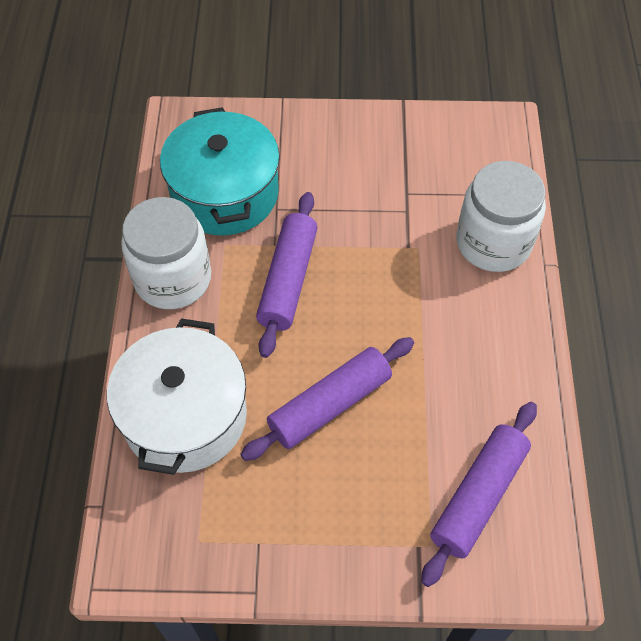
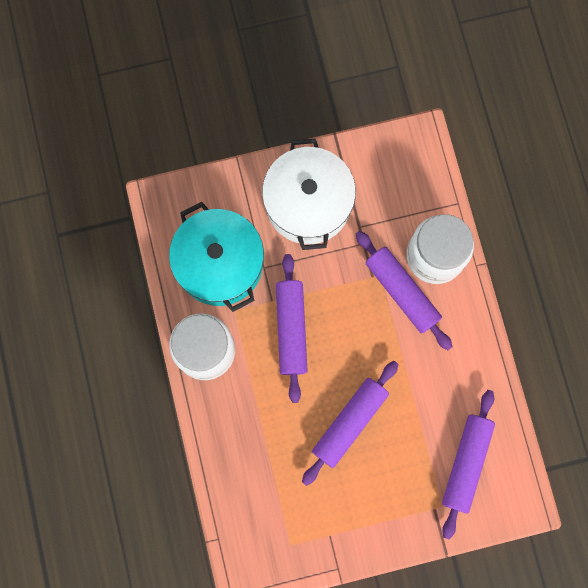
camera: 15 degrees left, 20 degrees up
(185, 416) = (251, 458): white pot -> white pot (308, 203)
(440, 271) = (401, 292): none -> purple rolling pin

